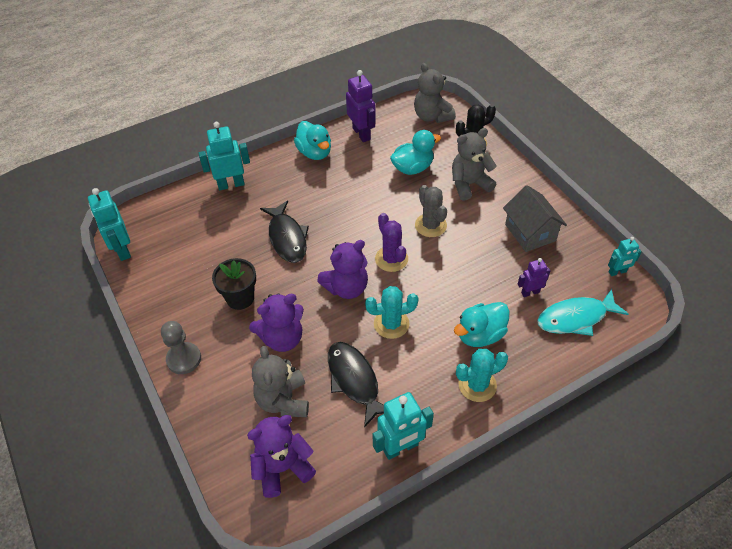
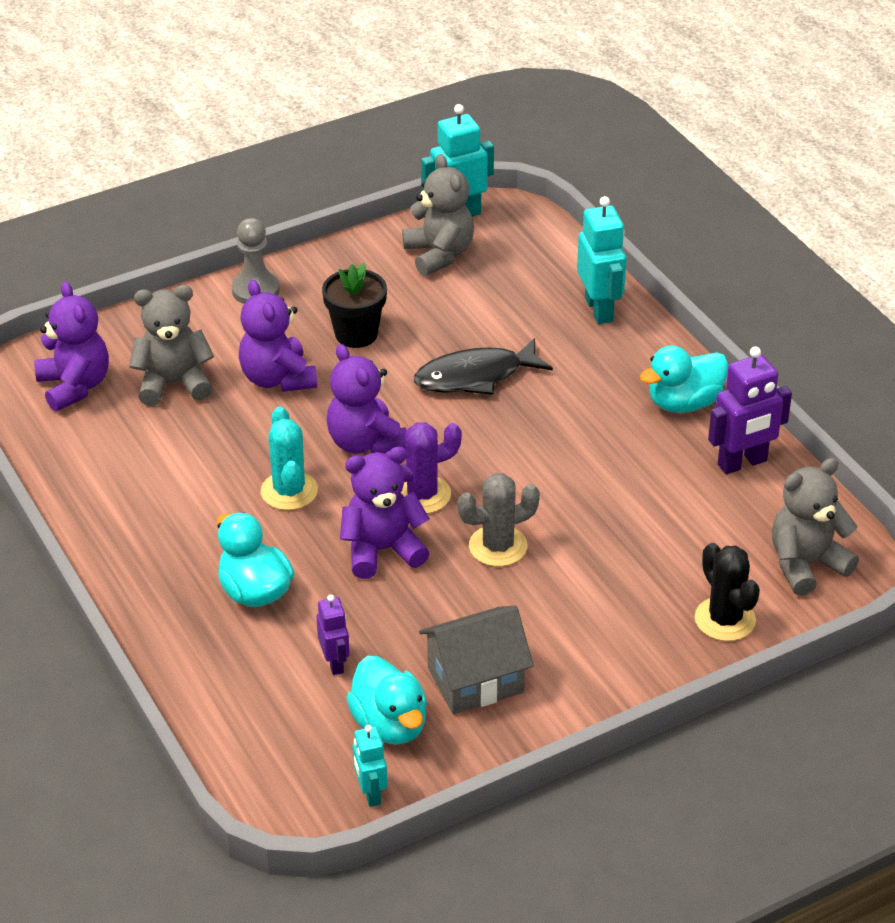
camera: 90 degrees right, 10 degrees down
(354, 380) = (194, 451): black fish -> none
(401, 448) = (78, 494): turquoise robot -> none
(412, 168) = (648, 529): turquoise duck -> turquoise duck (390, 724)
(439, 275) = (382, 550): none -> purple teddy bear
(469, 184) = (604, 606): grey teddy bear -> grey teddy bear (439, 255)
(477, 385) = (163, 580): turquoise cactus -> none
(575, 318) = (273, 716): turquoise fish -> none

